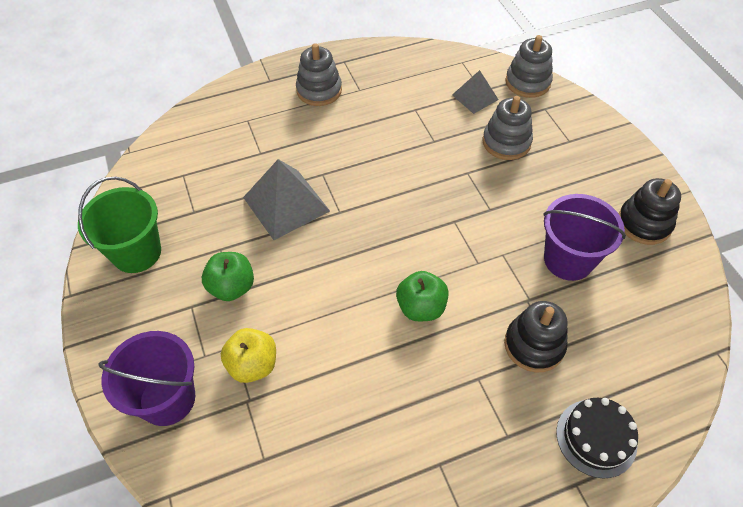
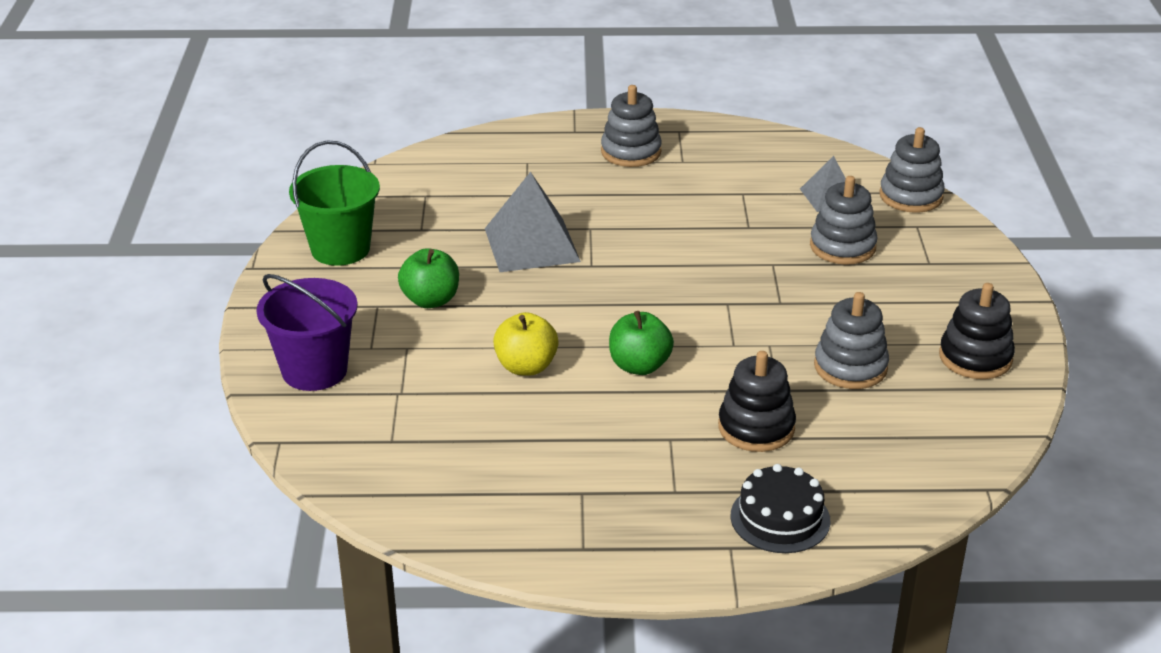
camera: 20 degrees right, 20 degrees down
(253, 365) = (420, 366): yellow apple -> yellow apple (526, 367)
(568, 260) = (850, 367): purple bucket -> grey stacking toy

